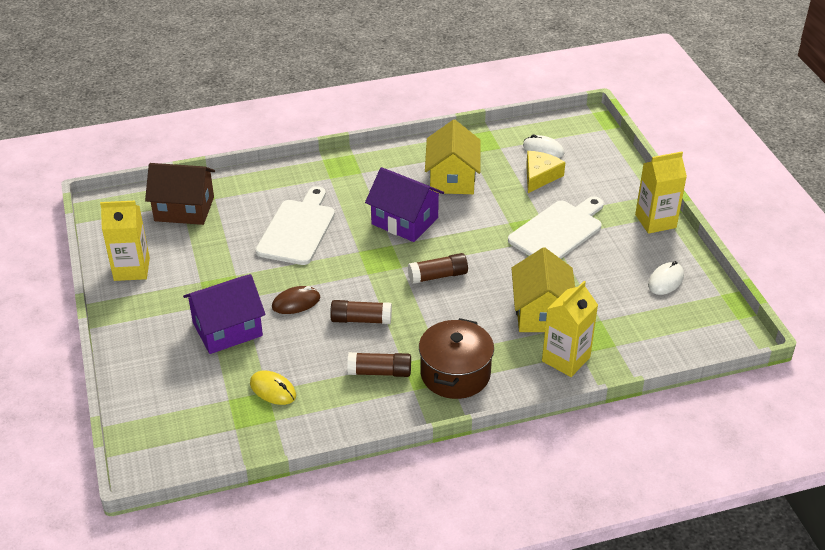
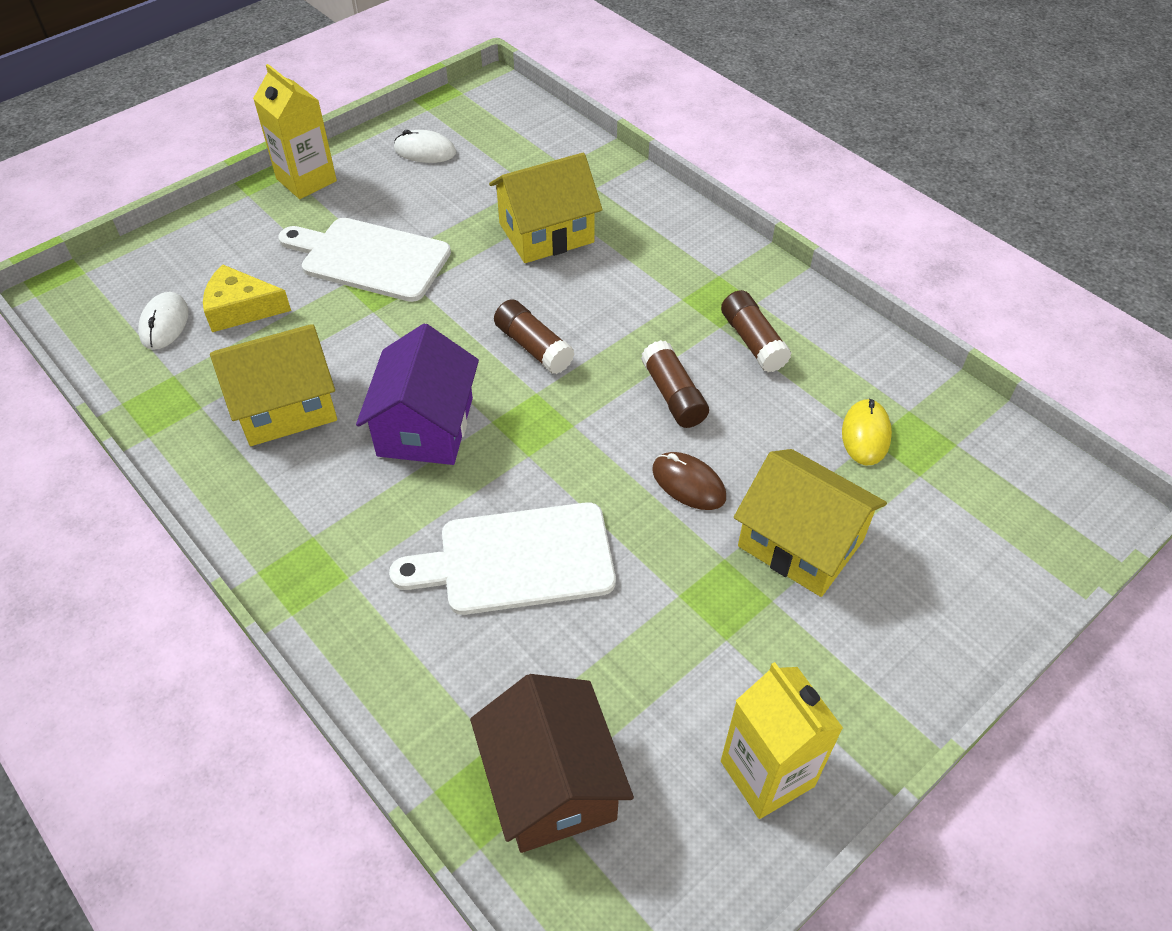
camera: 115 degrees left, 10 degrees up
(227, 329) = (800, 543): purple house -> yellow house
(455, 374) = (704, 275): brown pot -> none
(566, 359) = (614, 195): yellow carton -> none

